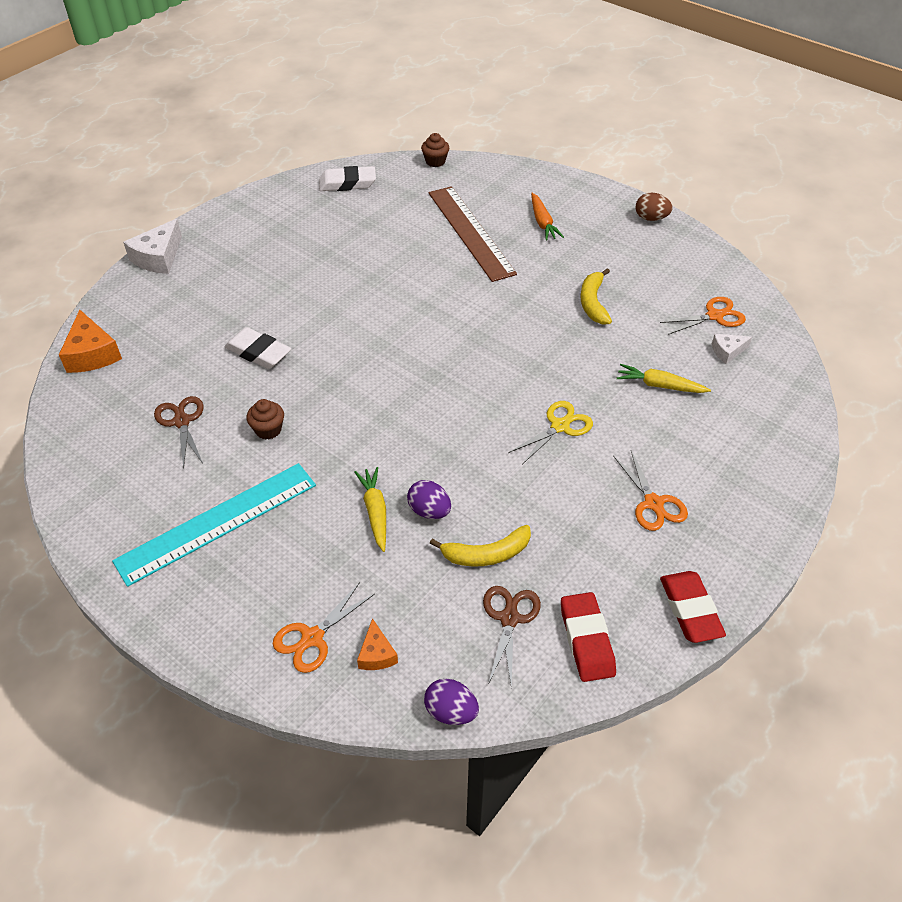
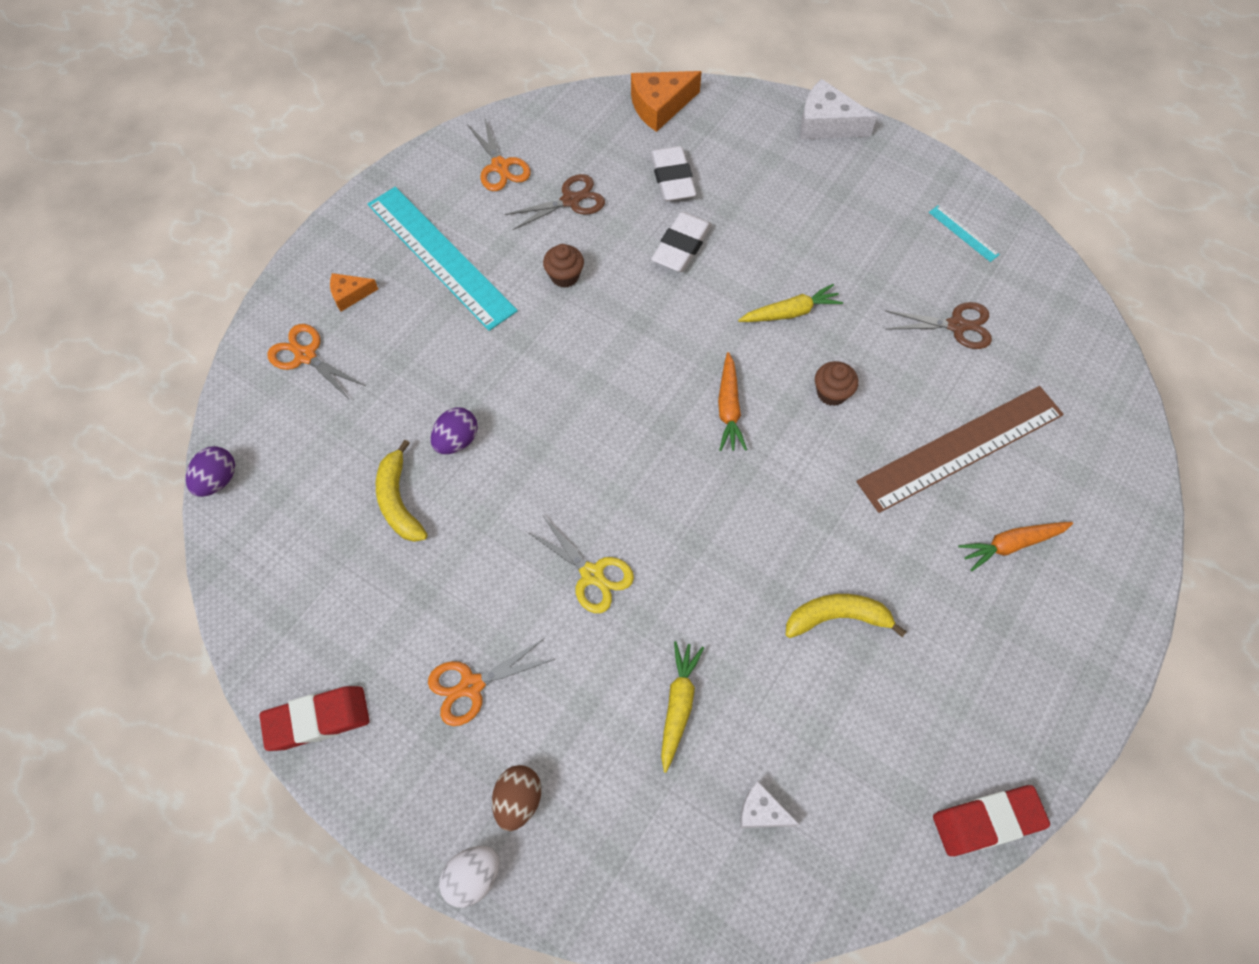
camera: 85 degrees right, 15 degrees up
(292, 205) = (963, 233): none -> turquoise ruler
(347, 183) = (1031, 286): white eraser -> white eraser (672, 178)
(375, 512) = (455, 389): yellow carrot -> yellow carrot (790, 312)
(376, 654) = (284, 411): orange cheese -> orange cheese (350, 295)
(422, 339) = (729, 408): none -> orange carrot
(435, 161) = (1122, 388): brown cupcake -> brown cupcake (831, 393)
(509, 618) = (317, 527): brown scissors -> brown scissors (957, 326)
(586, 640) = (286, 605): red eraser -> red eraser (987, 821)
(651, 218) = (1069, 712): brown egg -> brown egg (518, 800)
(715, 316) = (840, 799): orange scissors -> orange scissors (500, 166)
(727, 351) = (761, 811): white cheese -> white cheese turned 45 degrees counterclockwise
(796, 504) = (473, 877): none -> white egg

